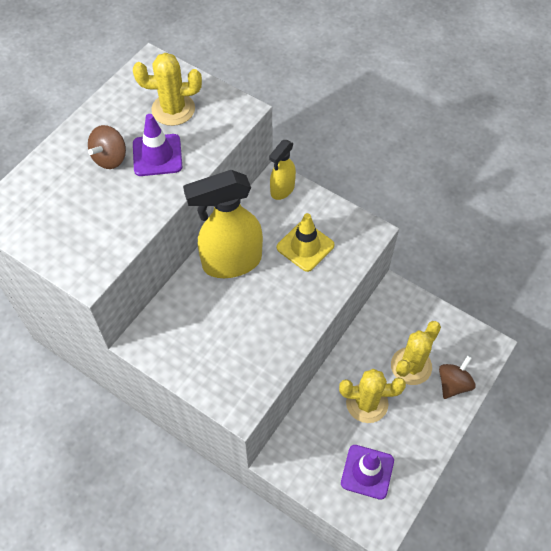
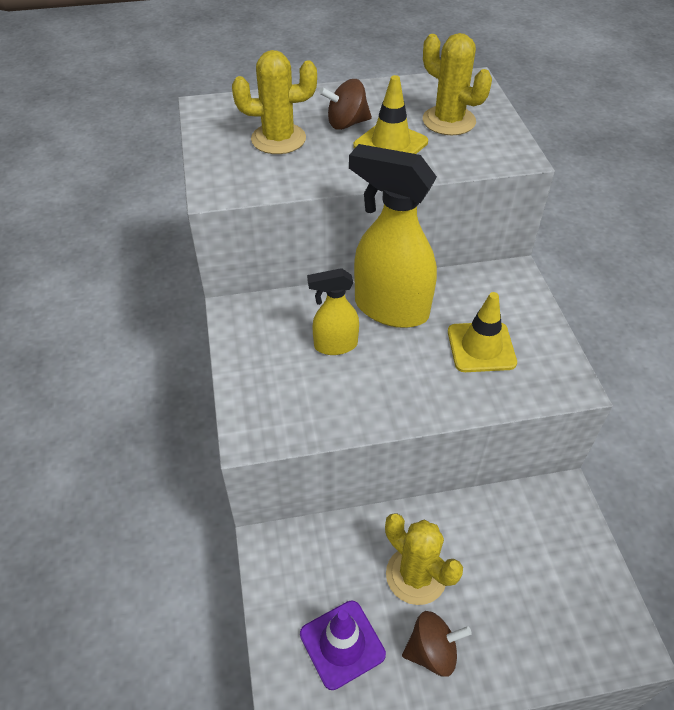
camera: 45 degrees right, 10 degrees down
(157, 155) = (390, 144): purple traffic cone -> yellow traffic cone
(282, 190) = (512, 284): yellow spray bottle -> yellow spray bottle (335, 345)
(411, 366) = (506, 583): yellow cactus -> yellow cactus (278, 139)
(453, 384) = (540, 647): brown spinning top -> brown spinning top (432, 651)

